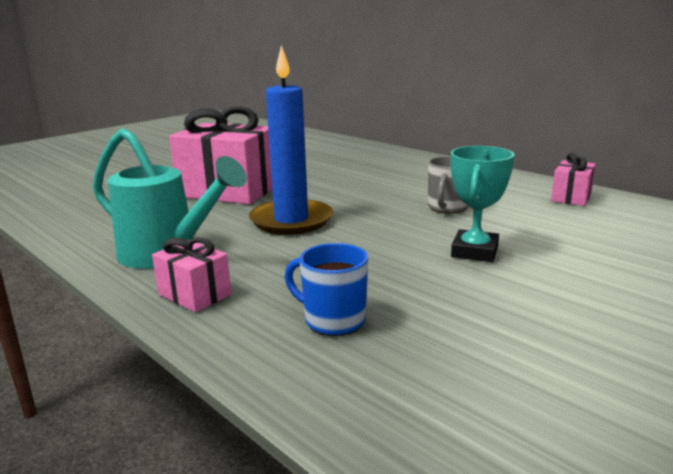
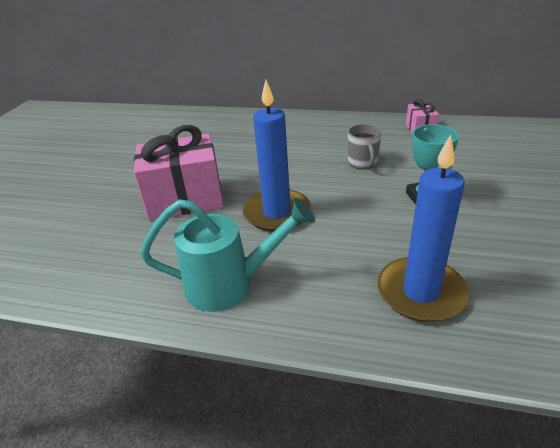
camera: 30 degrees left, 15 degrees up
(194, 294) = (306, 314): pink gift -> none
(333, 320) = (420, 292): blue mug -> blue candle

